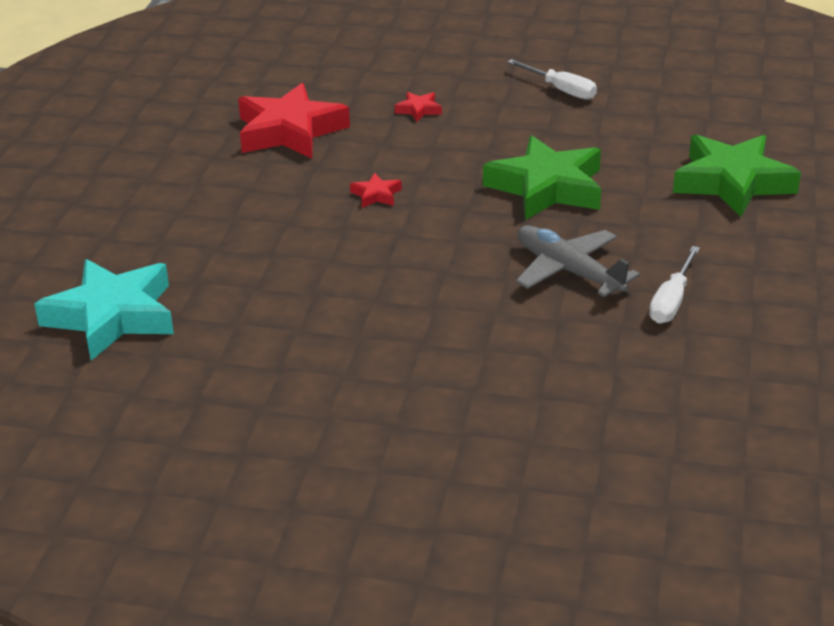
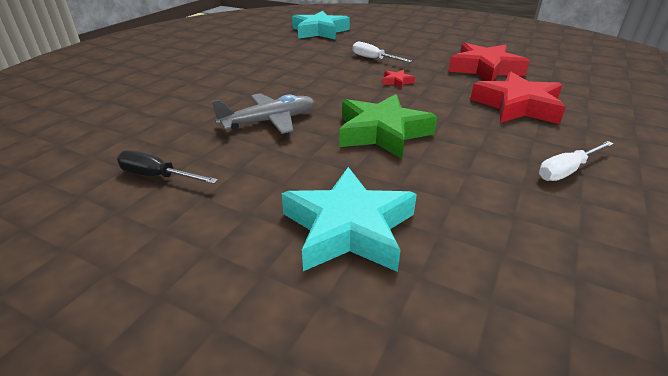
camera: 105 degrees right, 0 degrees up
(418, 110) = (517, 106): red star -> red star, size x2.39
(671, 301) = (200, 149): white screwdriver -> white screwdriver (373, 59)
(732, 182) = (348, 228): green star -> turquoise star
(746, 309) = (157, 176): none -> black screwdriver

